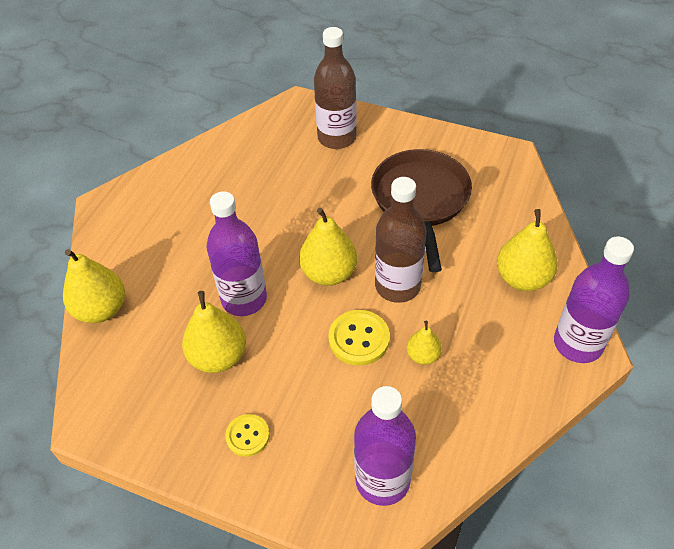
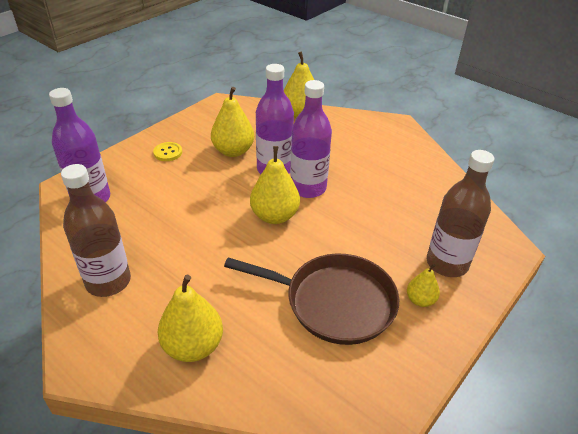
camera: 105 degrees right, 10 degrees down
(359, 339) = (202, 216): yellow button -> none
(397, 286) = (238, 252): brown bottle -> brown bottle (108, 281)
(423, 355) = (163, 246): yellow pear -> yellow pear (420, 300)
(577, 344) = (96, 357): purple bottle -> purple bottle (308, 188)

